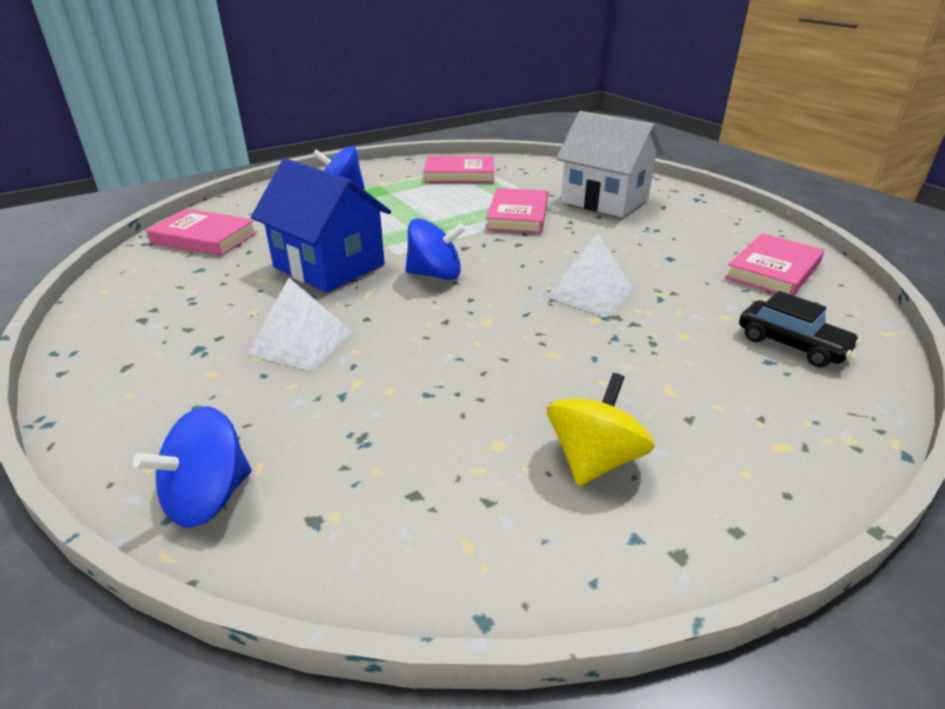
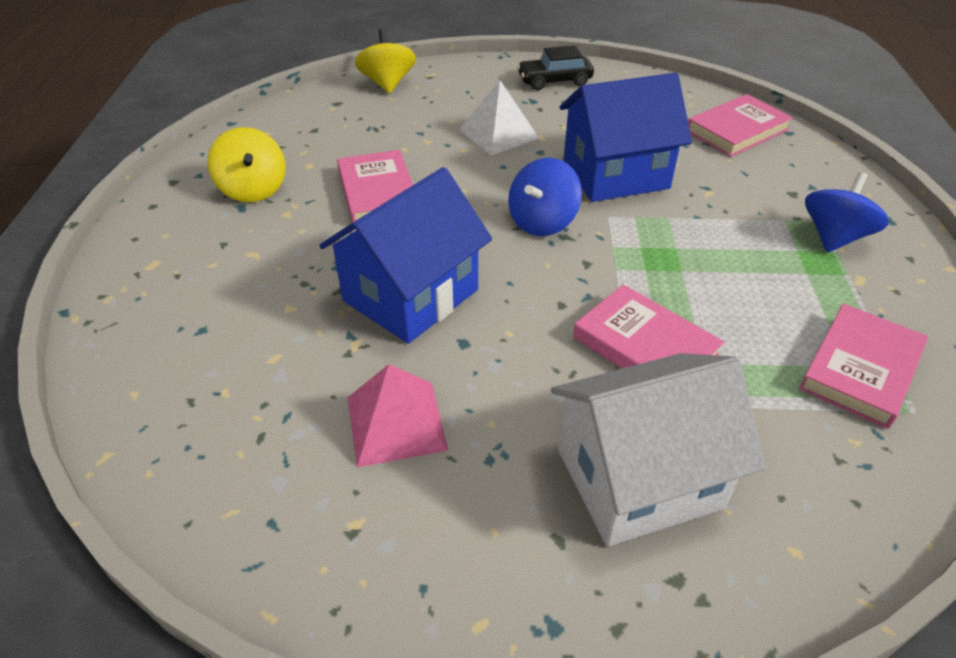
camera: 125 degrees right, 10 degrees up
(208, 498) = (387, 83): blue spinning top -> yellow spinning top
(590, 293) = (411, 295): white pyramid -> blue house
(684, 257) = (396, 423): none -> pink pyramid
(773, 270) = (283, 483): pink book -> pink book (378, 193)
(791, 344) = (193, 364): black car -> black car (554, 81)

